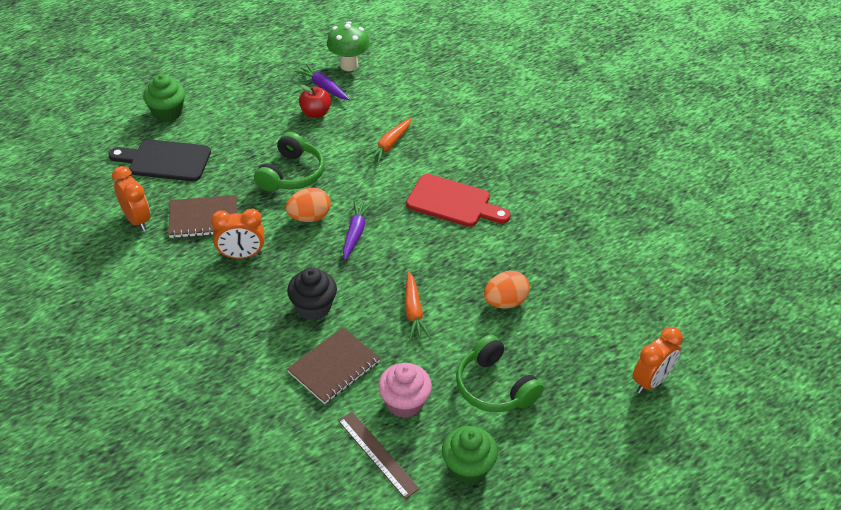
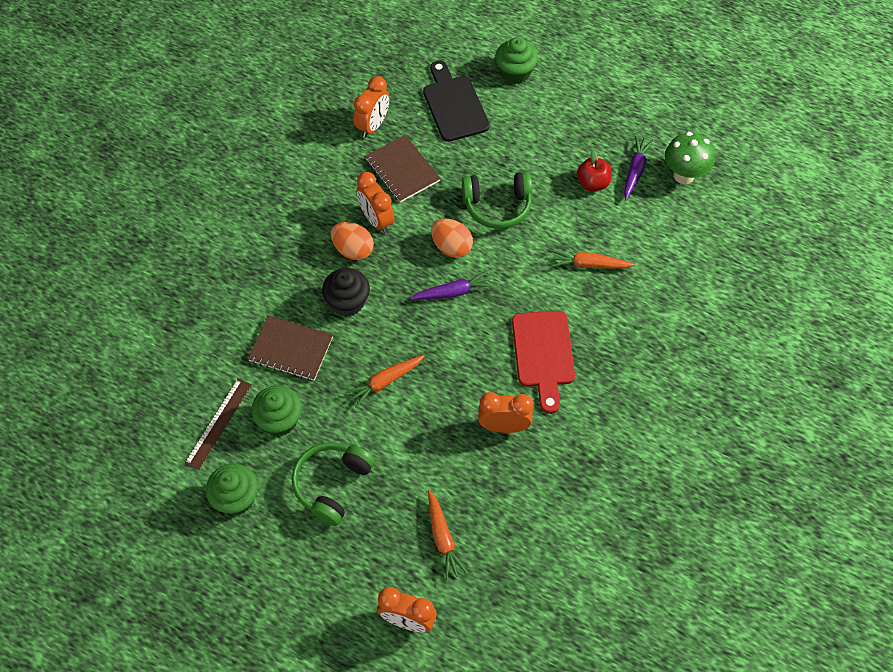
camera: 65 degrees right, 15 degrees up
(404, 403) = (280, 420): pink cupcake -> green cupcake
(504, 251) = (504, 426): none -> orange clock
(505, 302) = (438, 453): orange egg -> orange egg (353, 250)
(586, 329) = (443, 538): none -> orange carrot

